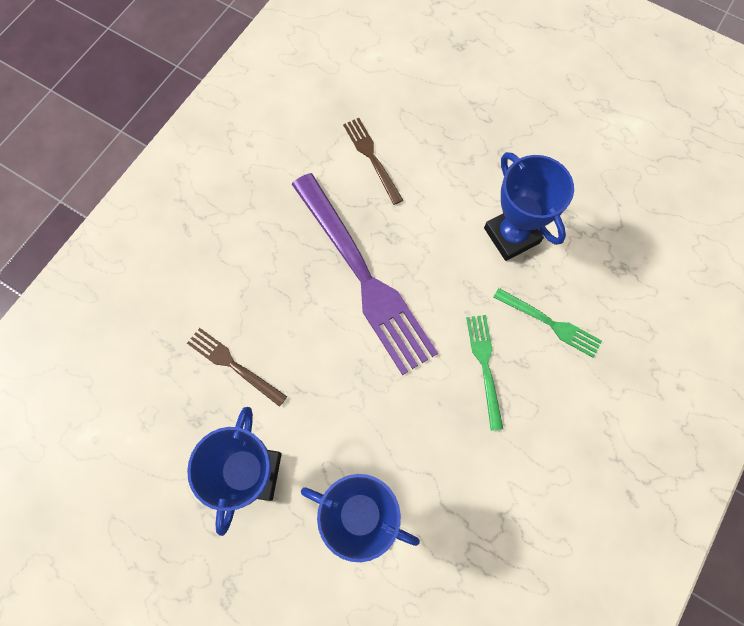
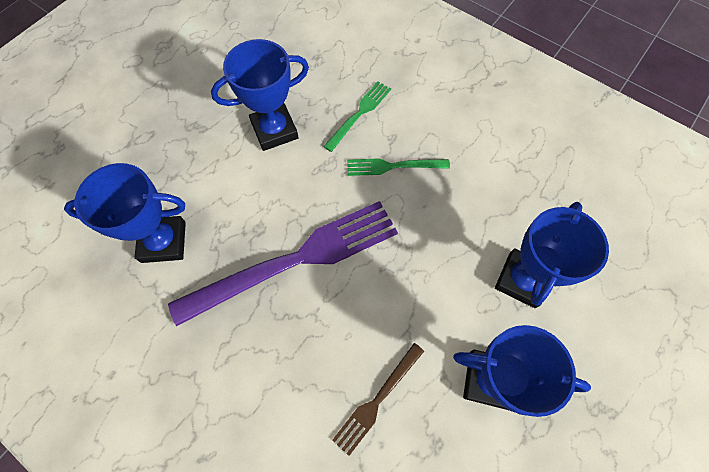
camera: 85 degrees left, 5 degrees down
(371, 157) = (163, 242): brown fork -> blue trophy

